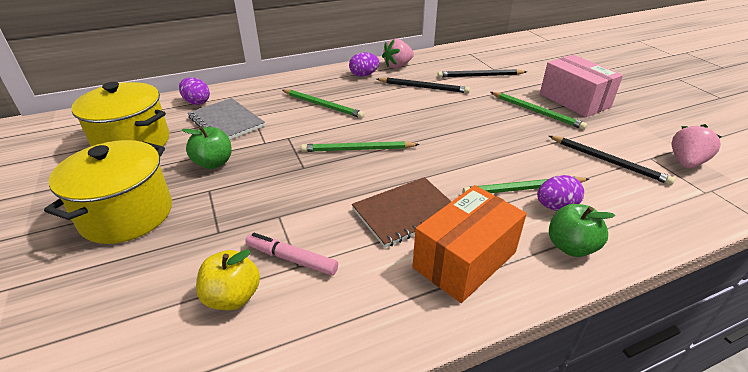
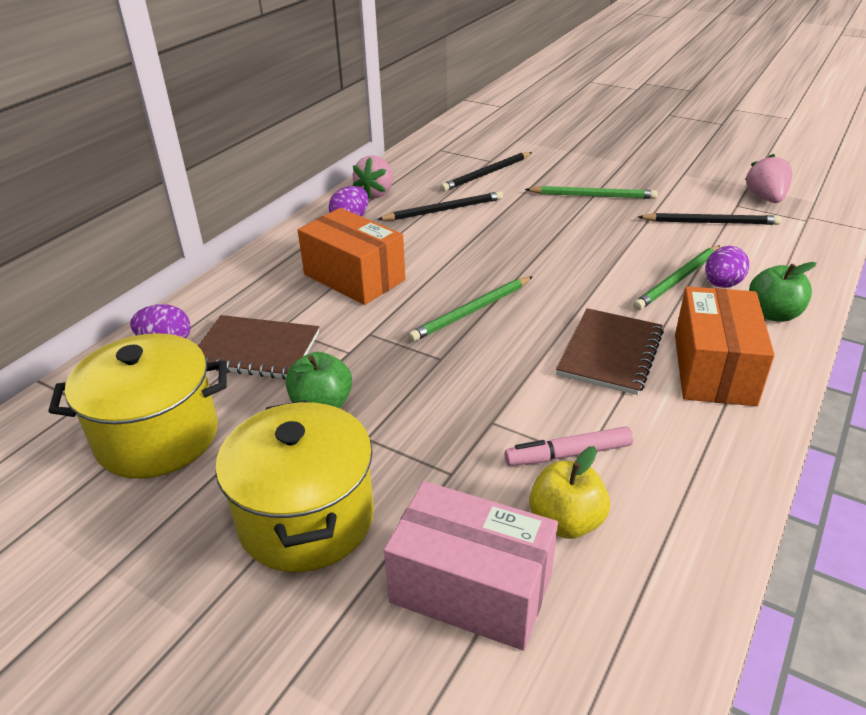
camera: 35 degrees left, 0 degrees up
(226, 122) = (256, 350): grey notebook -> brown notebook
(322, 105) = (354, 277): green pencil -> orange box
(574, 100) = (611, 170): pink box -> pink box (471, 588)

